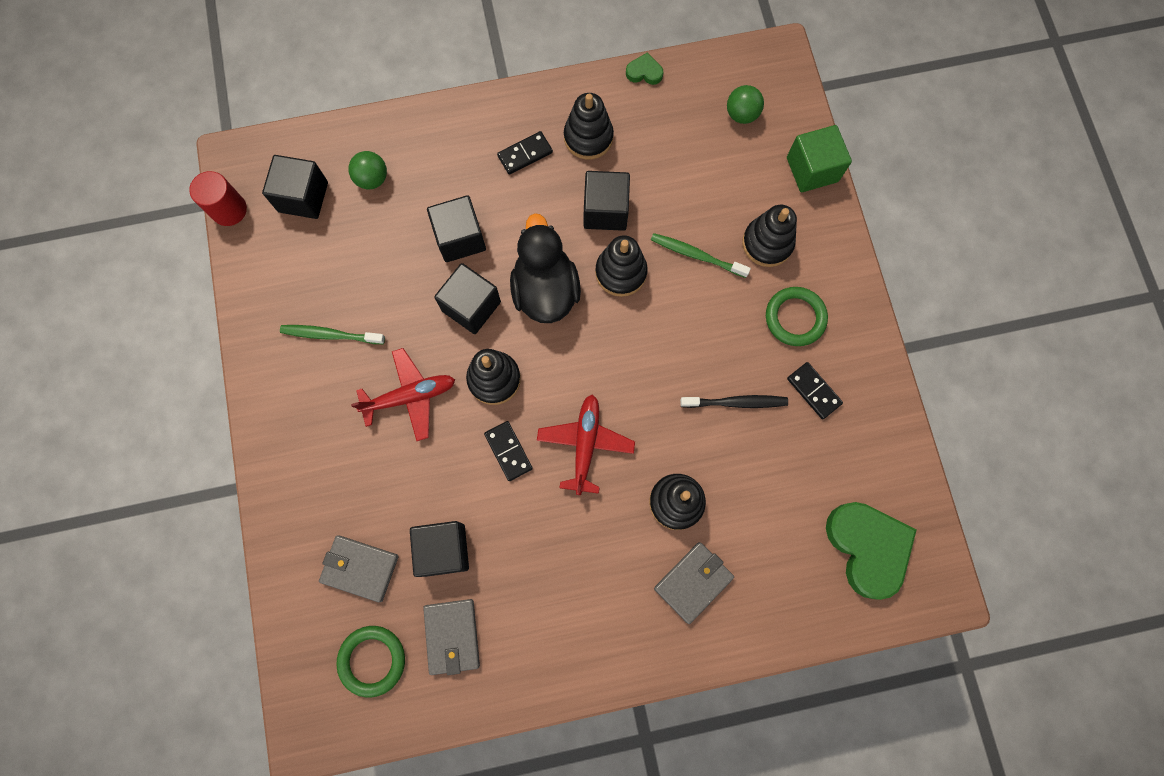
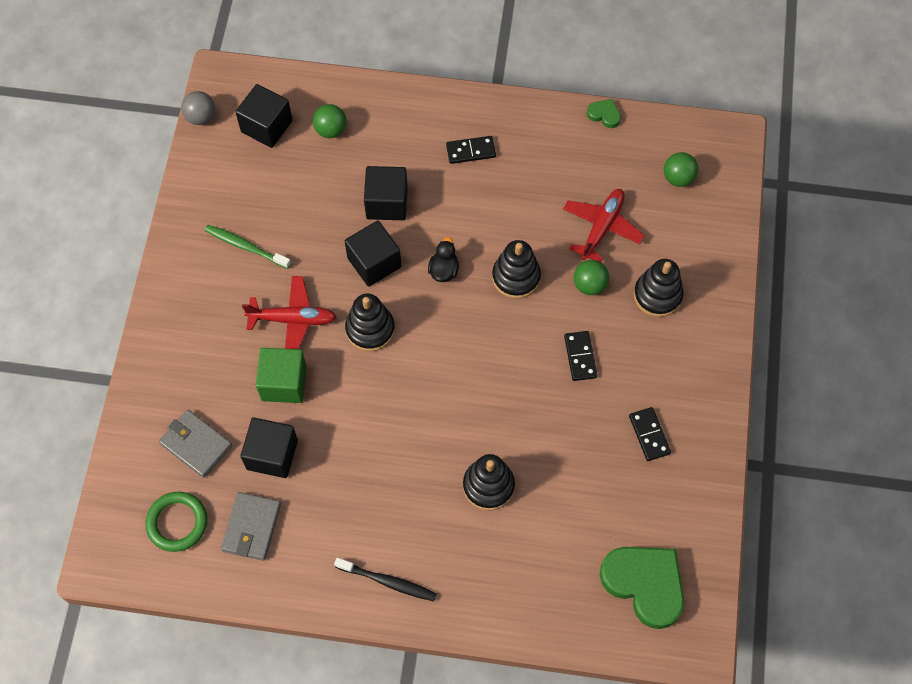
camera: 20 degrees right, 10 degrees down
(229, 210) = (201, 117): red cylinder -> grey ball
(508, 451) = (359, 393): black domino -> black domino (580, 357)
(545, 290) = (443, 270): black duck -> black duck, size x0.48
(585, 444) = (428, 410): red plane -> red plane (602, 227)
(588, 137) = (532, 154): black stacking toy -> none
(605, 210) = (523, 221): black cube -> none
(693, 582) = (476, 558): grey wallet -> none
(697, 255) = (589, 285): green toothbrush -> green ball
(735, 402) = (574, 420): black toothbrush -> black toothbrush (387, 581)
(795, 318) = (657, 367): green ring -> none
(812, 169) = (724, 245): green cube -> green cube (284, 383)
(867, 548) = (644, 584): green heart -> green heart turned 45 degrees counterclockwise

